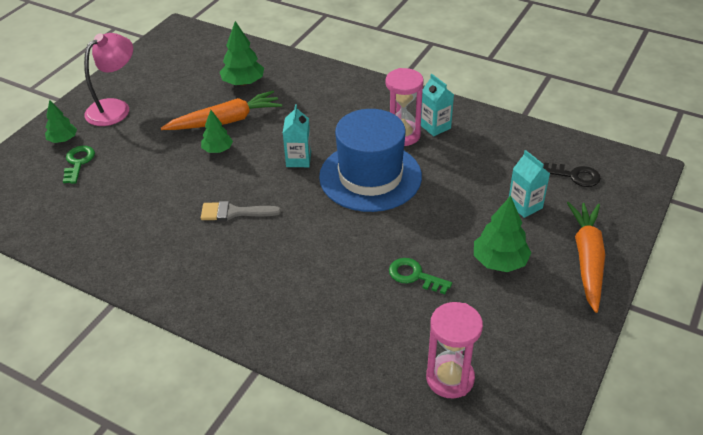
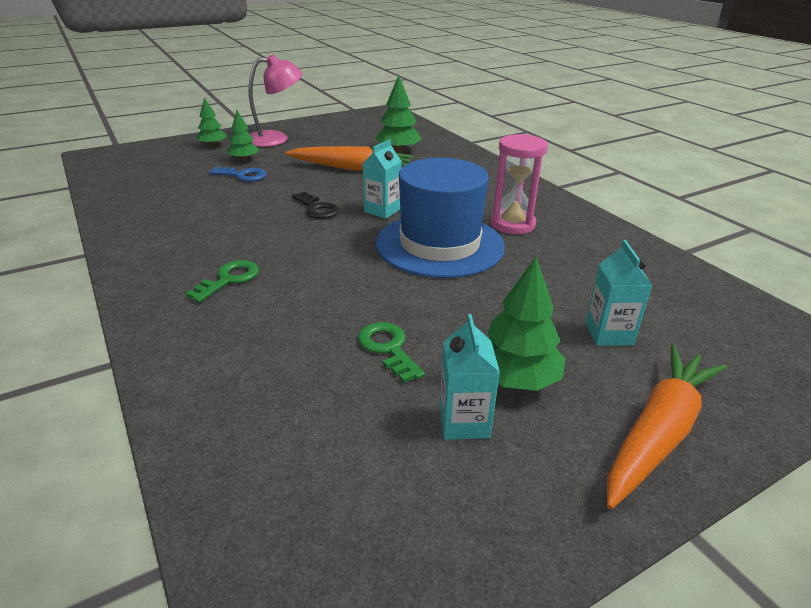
camera: 30 degrees right, 10 degrees down
(78, 162) = (203, 160): green key -> green key (229, 279)
(141, 167) = (243, 175): none -> blue key
(217, 150) = (319, 183): green tree -> green tree (244, 159)
(234, 212) = (273, 227): grey brush -> none
(435, 127) = (558, 229): turquoise carton -> turquoise carton (464, 422)
(450, 378) = (301, 488): pink hourglass -> none
(575, 176) = (714, 329): black key -> black key (317, 209)

